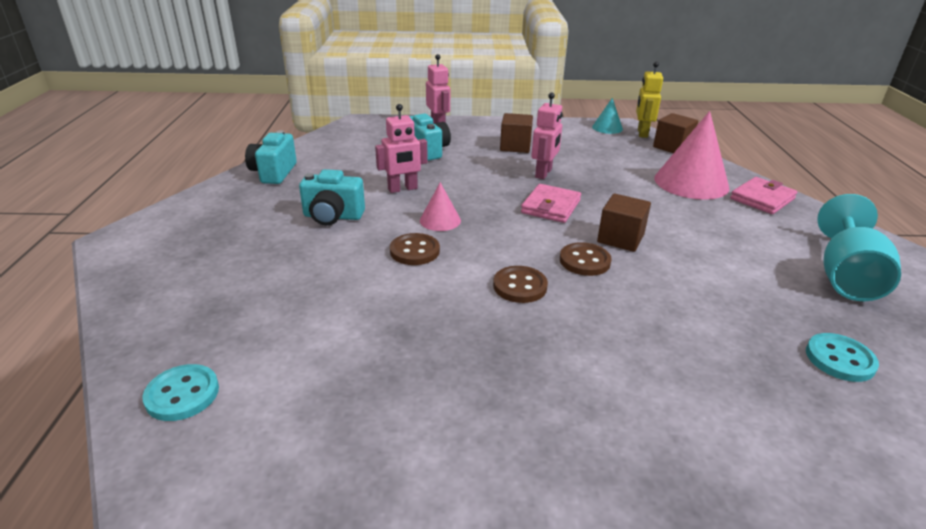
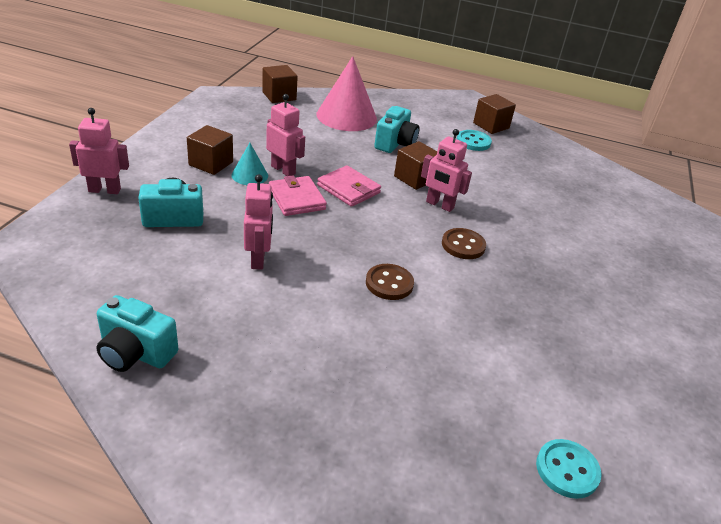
camera: 75 degrees left, 5 degrees up
(333, 216) = (292, 322): turquoise camera -> turquoise camera (395, 144)
(440, 220) = (340, 254): pink cone -> none
(584, 261) = (439, 205): brown button -> pink robot
(607, 128) = (212, 105): turquoise cone -> turquoise cone (249, 175)
(642, 133) = (239, 95): yellow robot -> none
(762, 199) = (387, 104): pink wallet -> pink wallet (296, 199)
(839, 359) = (564, 166): turquoise button -> turquoise button (473, 142)
(846, 276) = (491, 126): turquoise goblet -> brown cube

